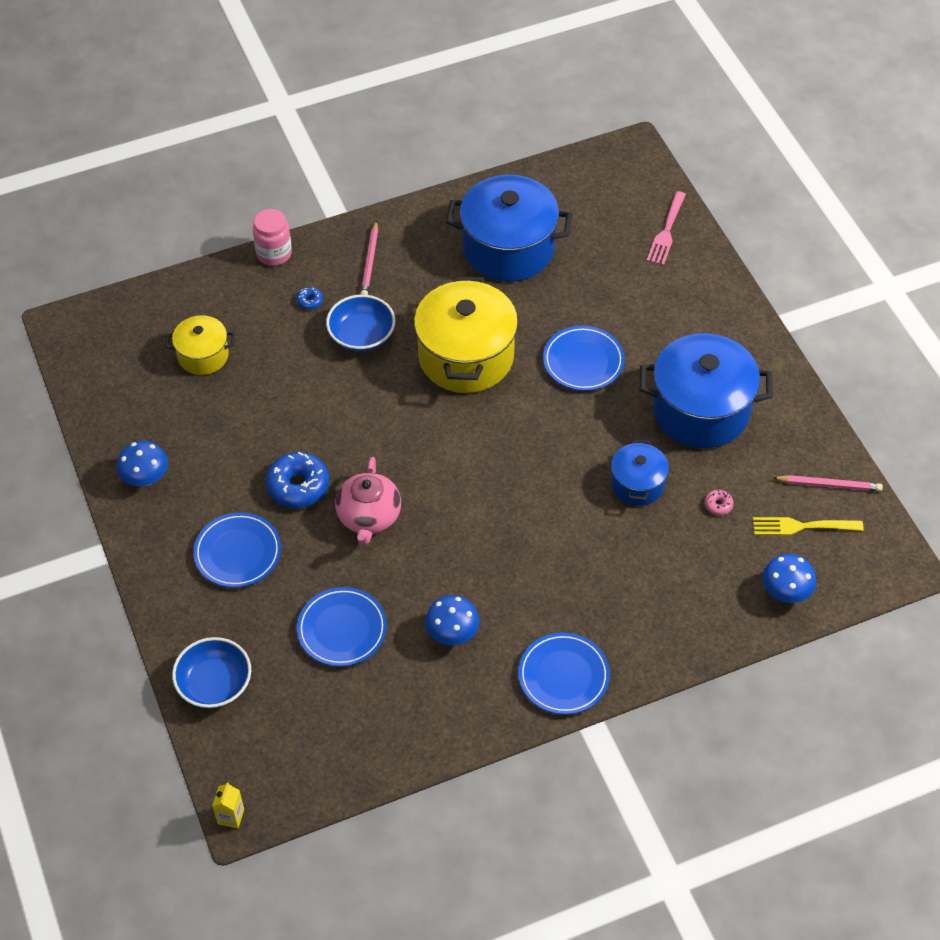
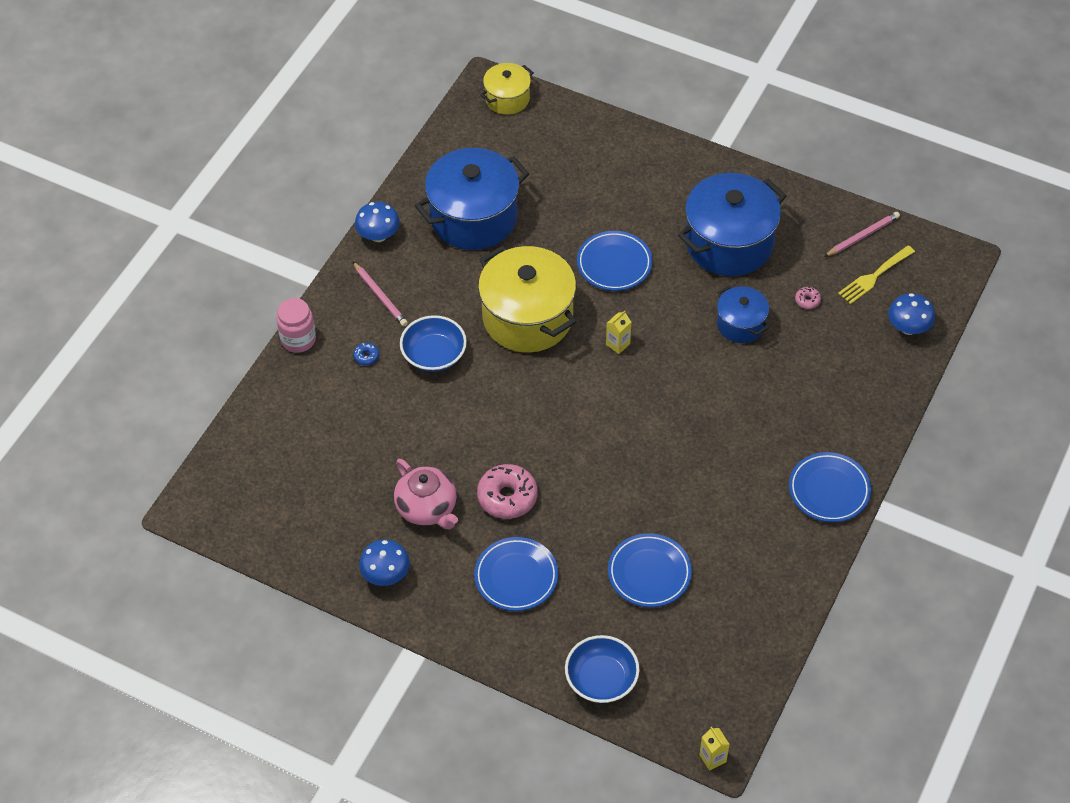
camera: 40 degrees left, 0 degrees up
(203, 356) = (328, 454): yellow pot -> yellow pot (507, 99)
(298, 486) = (507, 497): blue donut -> pink donut
(369, 517) = (583, 481): pink teapot -> pink teapot (427, 508)
(452, 633) = (726, 518): blue mushroom -> blue mushroom (378, 235)
(516, 428) = (618, 344): none -> yellow carton
(666, 231) = (574, 130): pink fork -> none

